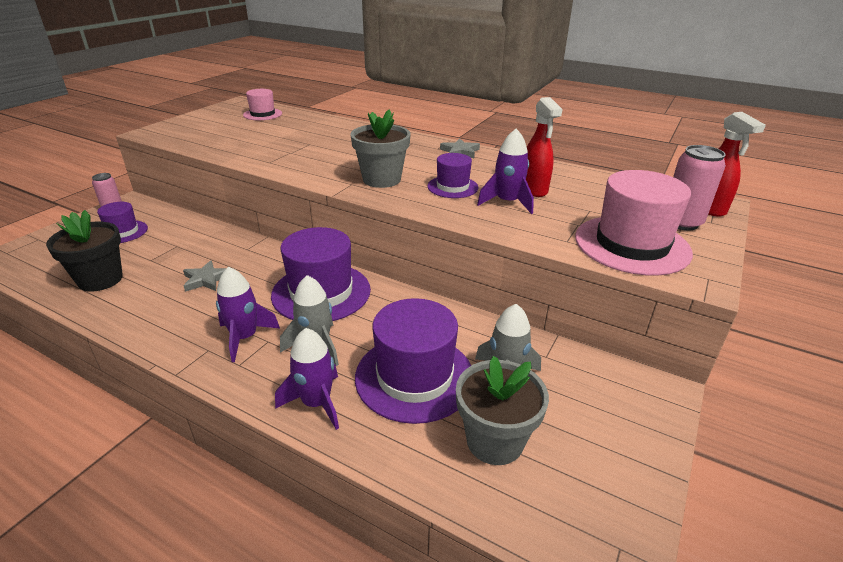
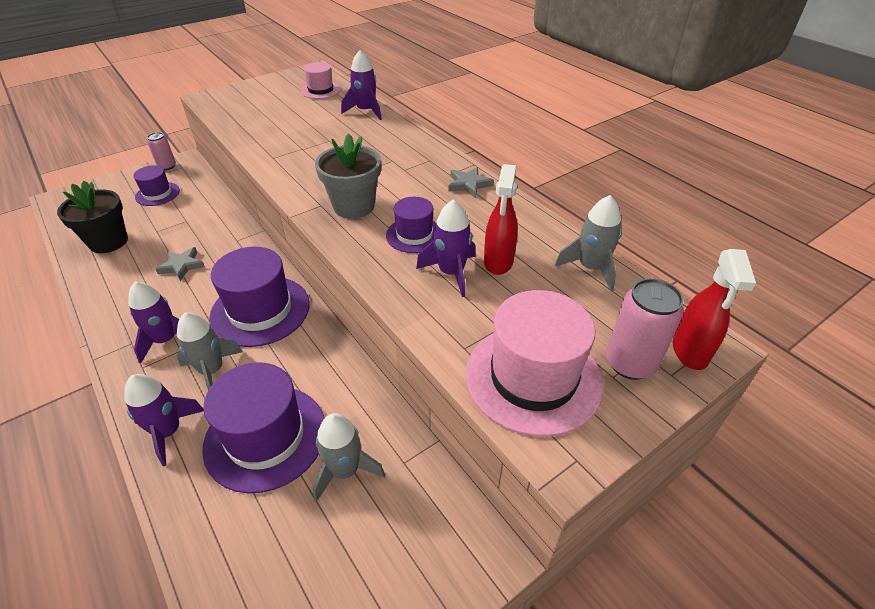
camera: 25 degrees right, 10 degrees up
(321, 122) = (365, 111): none -> purple rocket
(494, 441) = (277, 538): grey flower pot -> none
(600, 180) = (590, 268): none -> grey rocket

